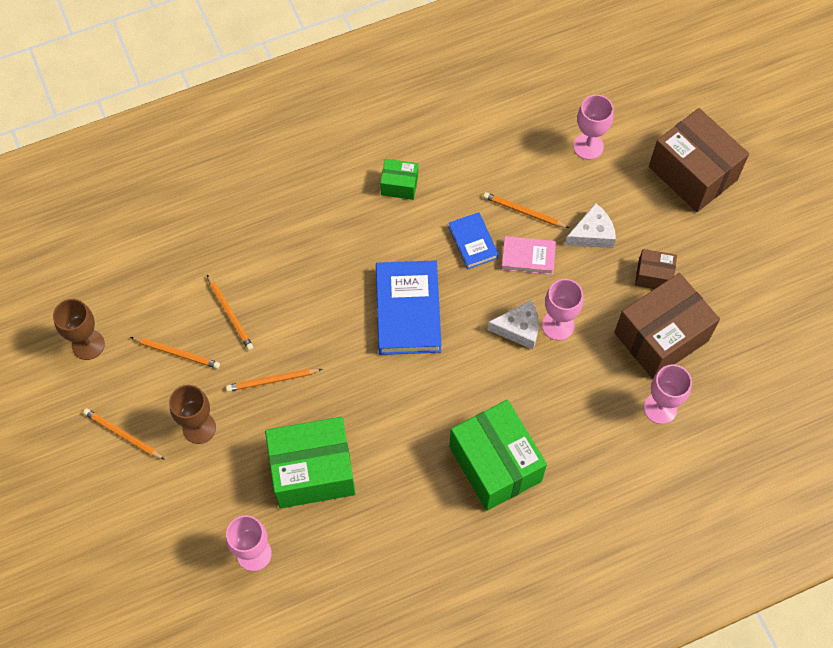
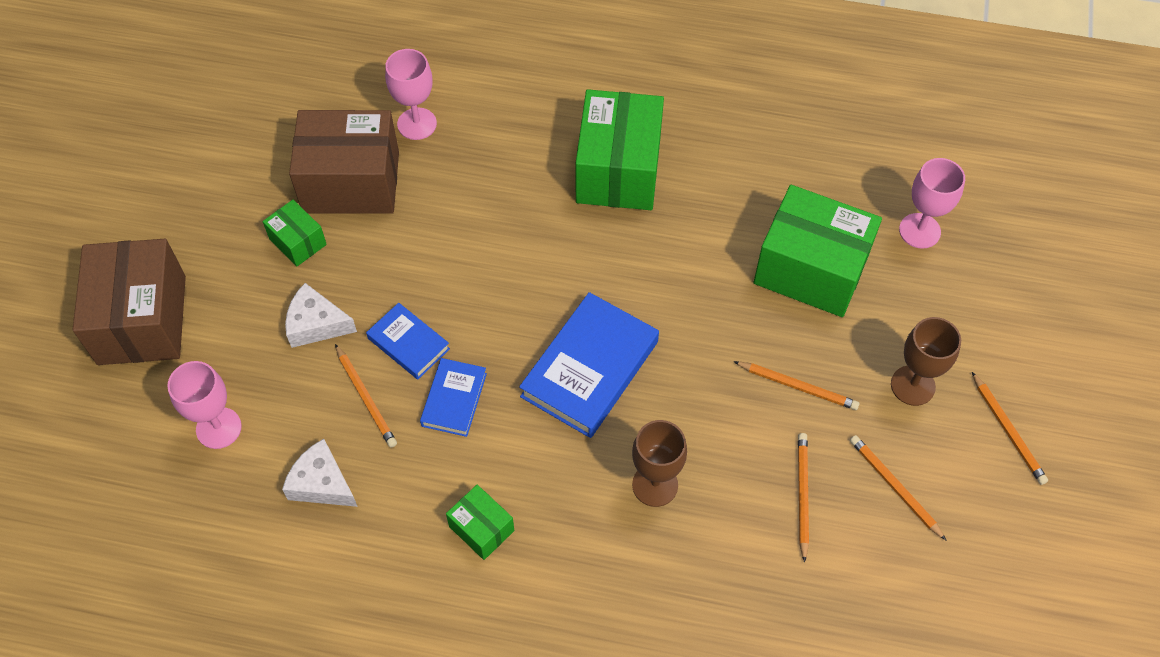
camera: 145 degrees left, 5 degrees down
(88, 344) = (1004, 567): brown goblet -> brown goblet (655, 485)
(519, 329) = (486, 276): white cheese -> white cheese (322, 483)
(528, 257) = (408, 344): pink book -> blue book
(558, 325) = (442, 255): pink goblet -> none
(653, 275) = (298, 242): brown box -> green box

